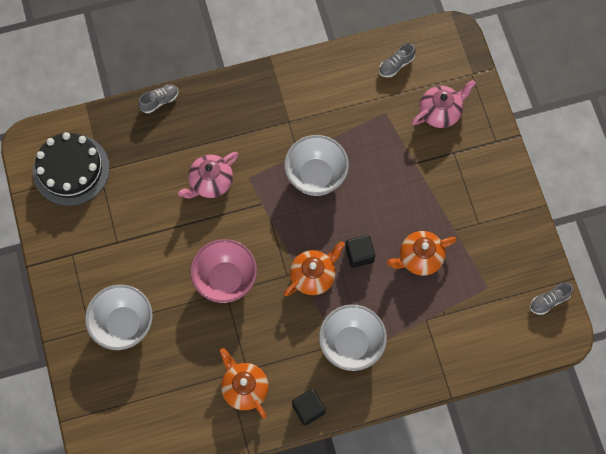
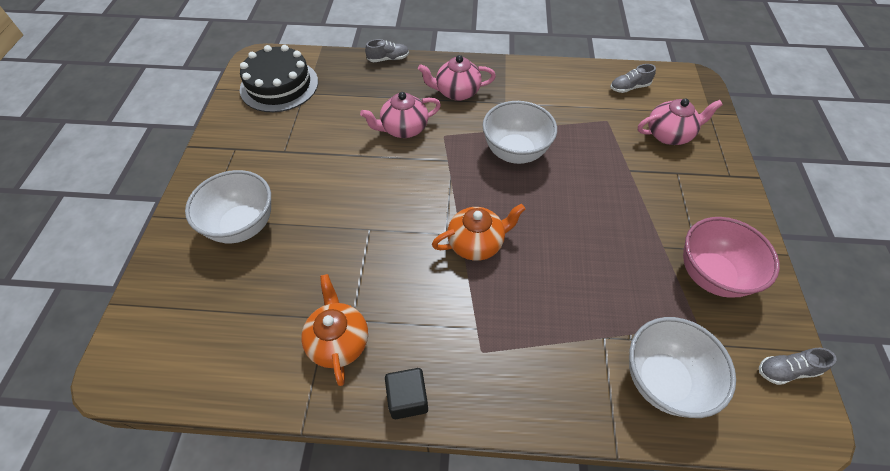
camera: 20 degrees right, 15 degrees down
(225, 279) = (375, 217): pink bowl -> pink bowl (710, 275)
(241, 123) = (457, 92): none -> pink teapot
(351, 344) = (495, 335): white bowl -> white bowl (662, 380)
(359, 255) = (538, 238): black cube -> none
(419, 258) = (612, 264): orange teapot -> none

